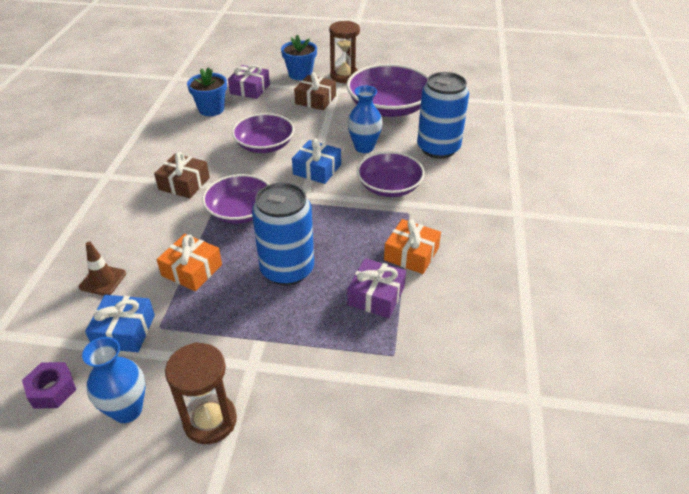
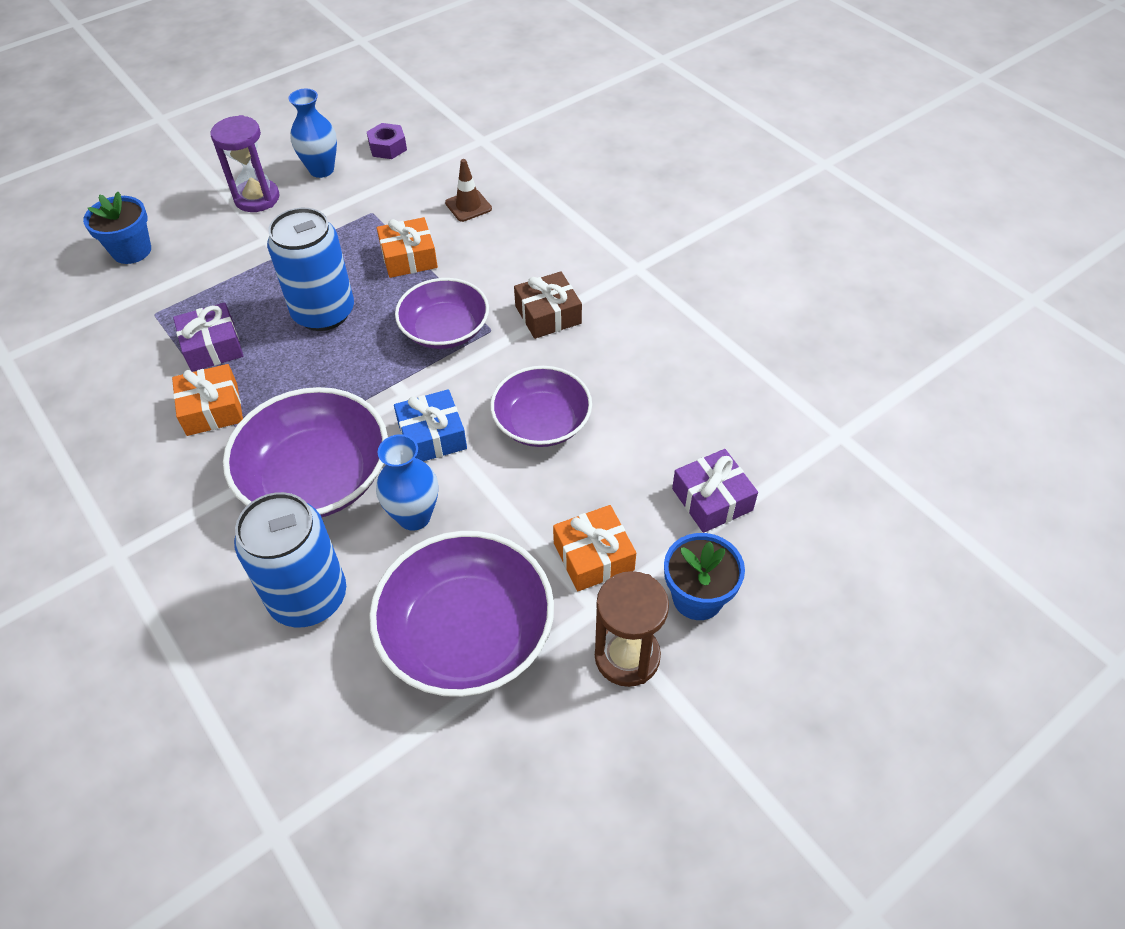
camera: 135 degrees right, 10 degrees up
(124, 331) = (394, 195): blue gift -> none
(210, 420) = (257, 198): brown hourglass -> purple hourglass
(211, 109) = (694, 423): blue flower pot -> blue flower pot (131, 251)
(315, 100) = (593, 556): brown gift -> orange gift
(389, 186) = (316, 477): purple bowl -> purple bowl, size x1.52

